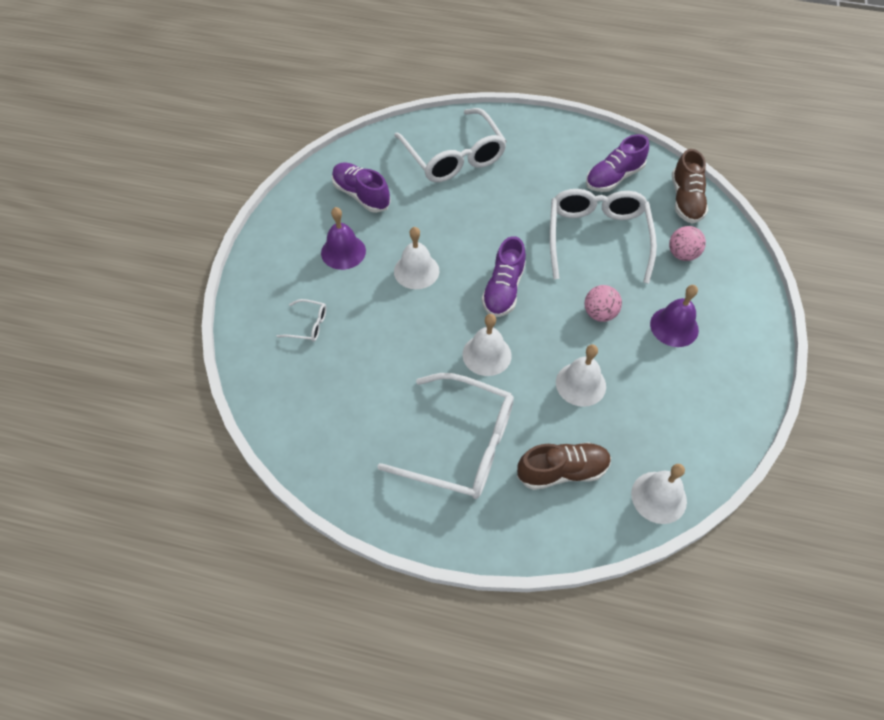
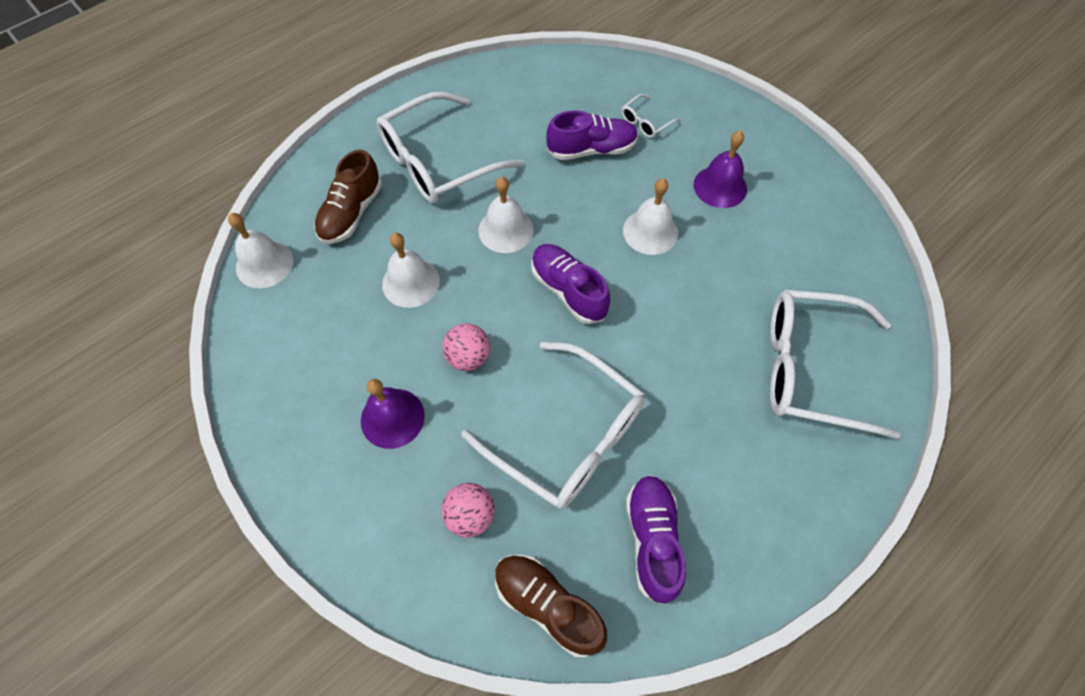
camera: 125 degrees right, 5 degrees up
(361, 195) = (797, 240): purple shoe -> purple shoe (592, 150)

